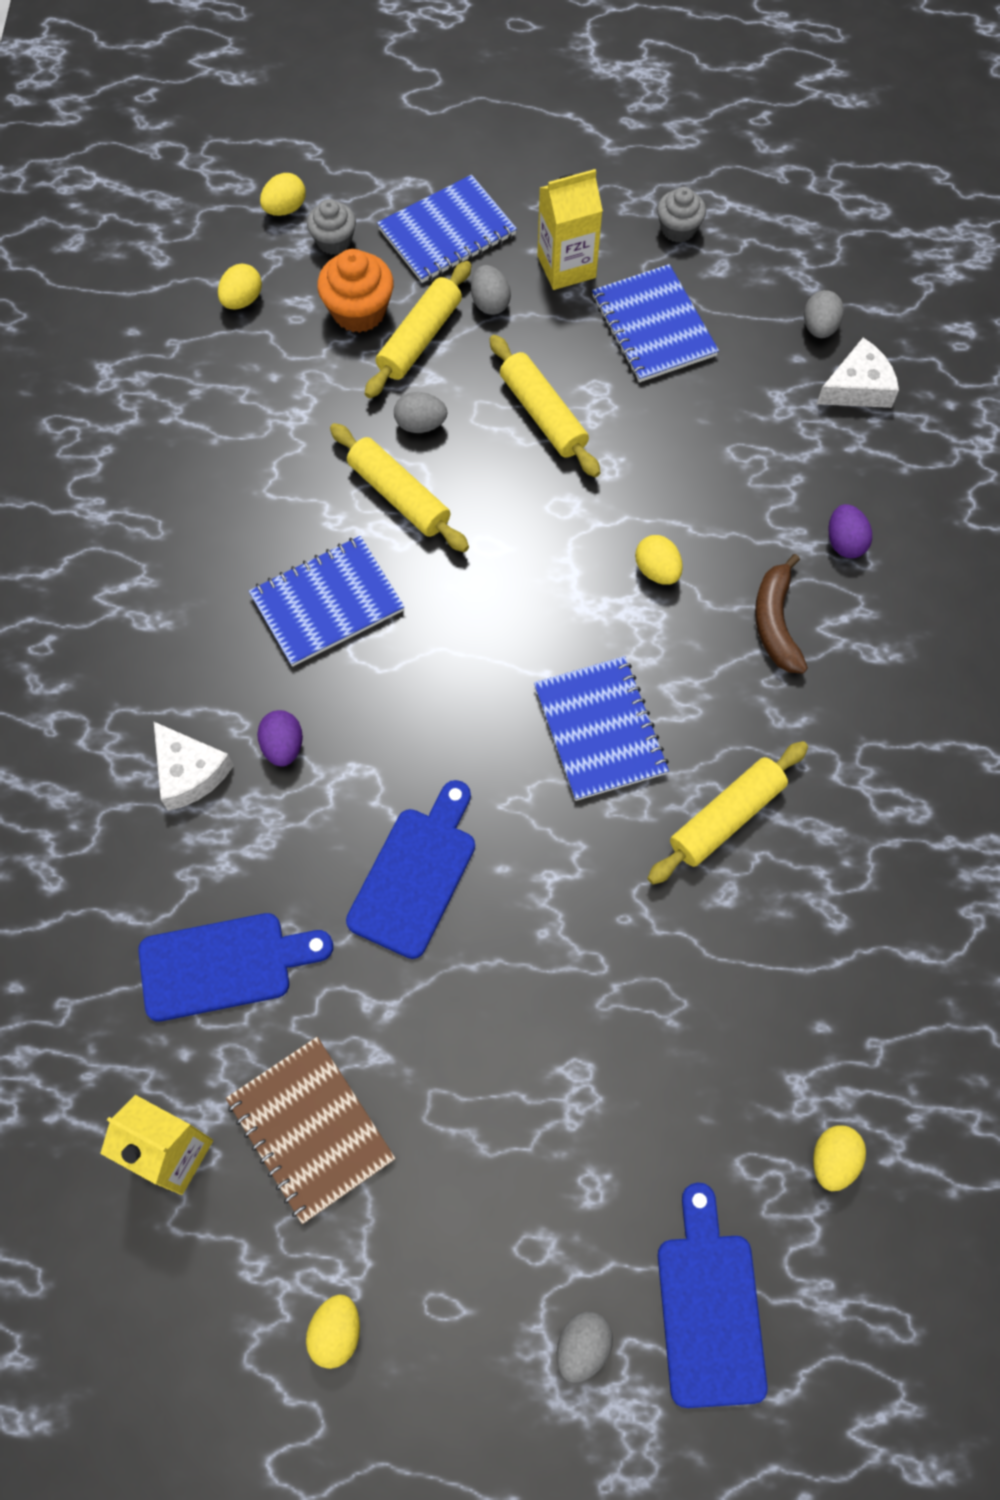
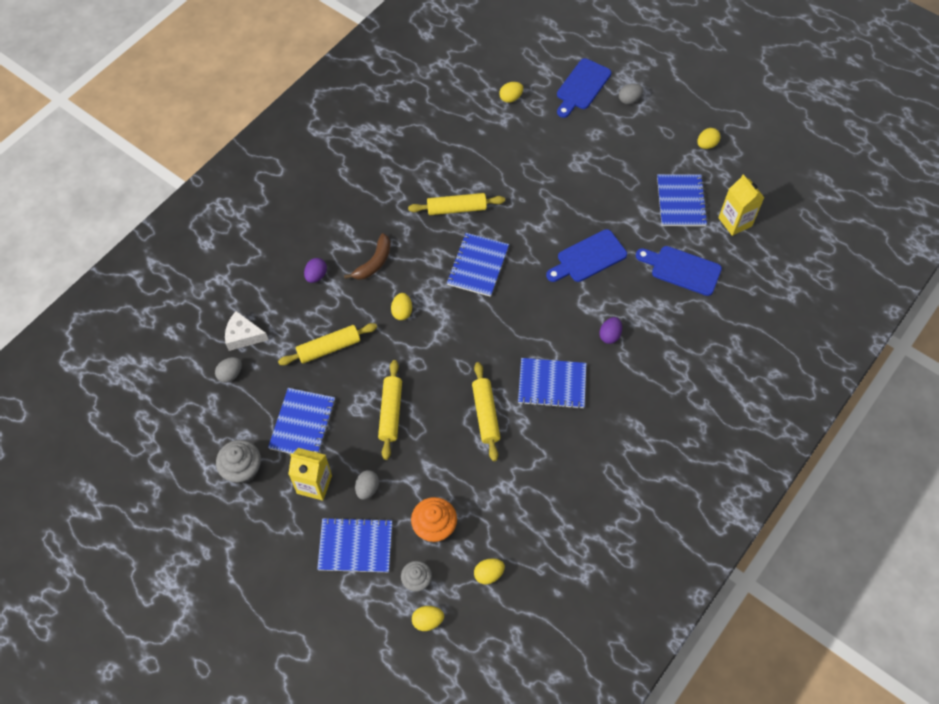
camera: 145 degrees left, 5 degrees down
(189, 772) = (655, 348): white cheese -> none
(310, 1129) = (681, 201): brown notebook -> blue notebook
(419, 338) = (416, 491): yellow rolling pin -> yellow rolling pin (329, 348)
(420, 424) = (450, 444): grey egg -> none
(678, 229) = (243, 469): grey cupcake -> grey cupcake, size x1.50

